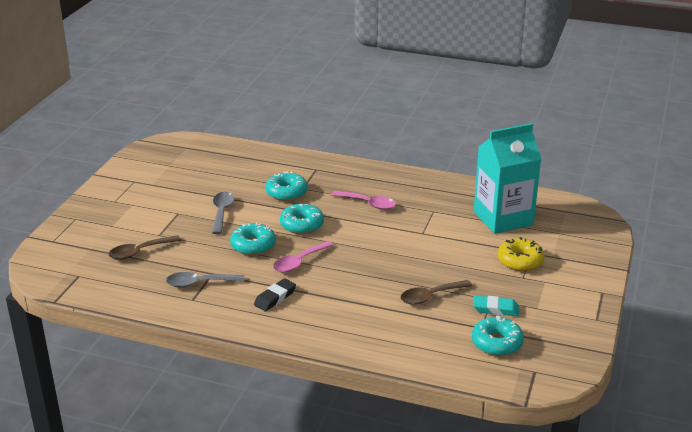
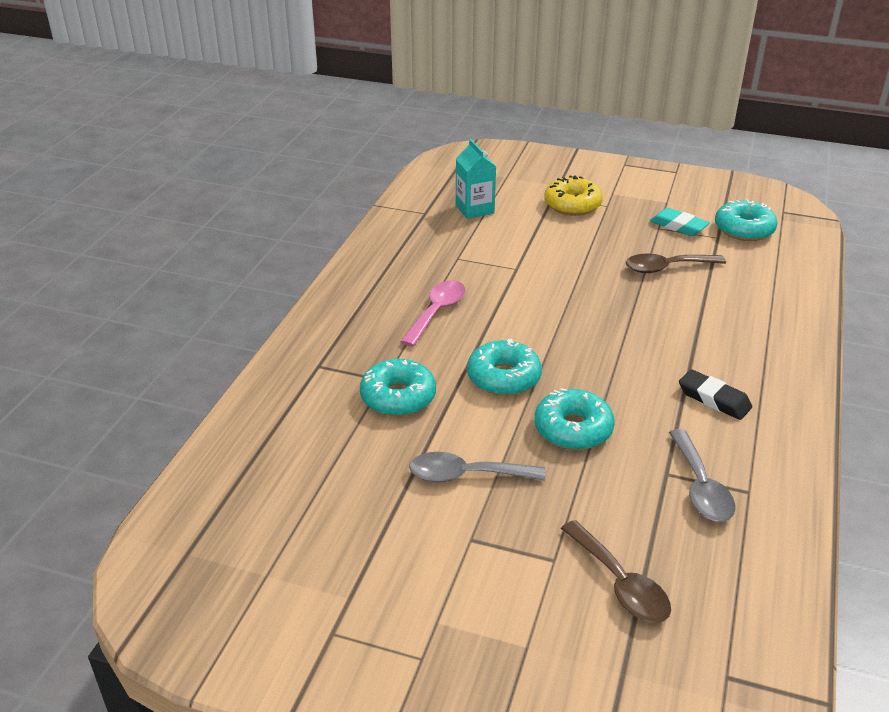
camera: 90 degrees left, 5 degrees up
(299, 262) = (612, 377): pink spoon -> none
(430, 296) = (667, 268): brown spoon -> brown spoon turned 105 degrees clockwise
(495, 309) = (678, 226): turquoise eraser -> turquoise eraser turned 60 degrees counterclockwise
(503, 218) = (474, 209): turquoise carton -> turquoise carton, size x0.51

